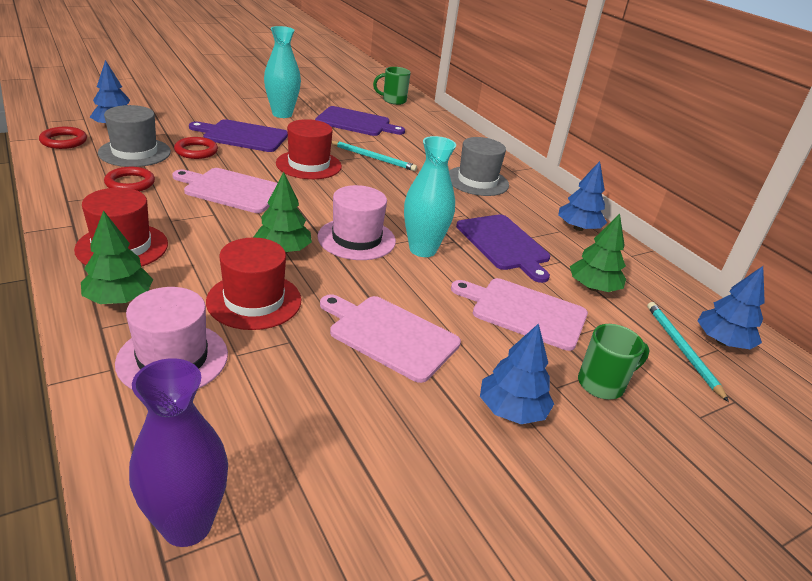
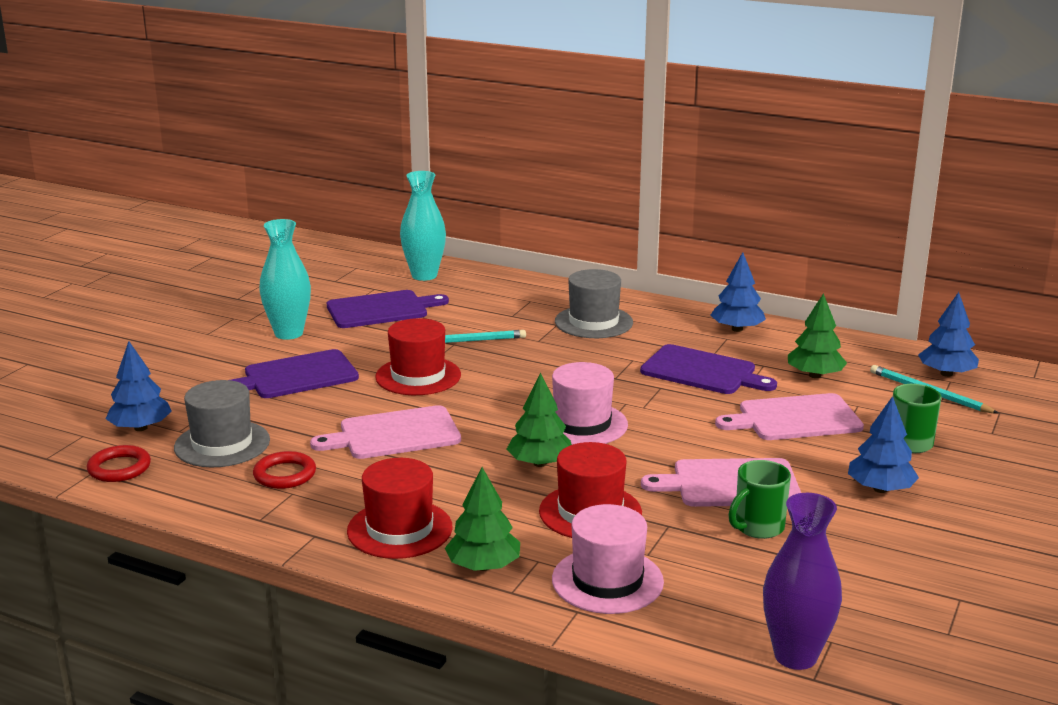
camera: 30 degrees left, 10 degrees down
(196, 151) = (282, 413): red ring -> none
(393, 100) = (373, 266): green mug -> green mug (757, 527)
(422, 249) = (648, 407): turquoise vase -> turquoise vase (424, 275)

